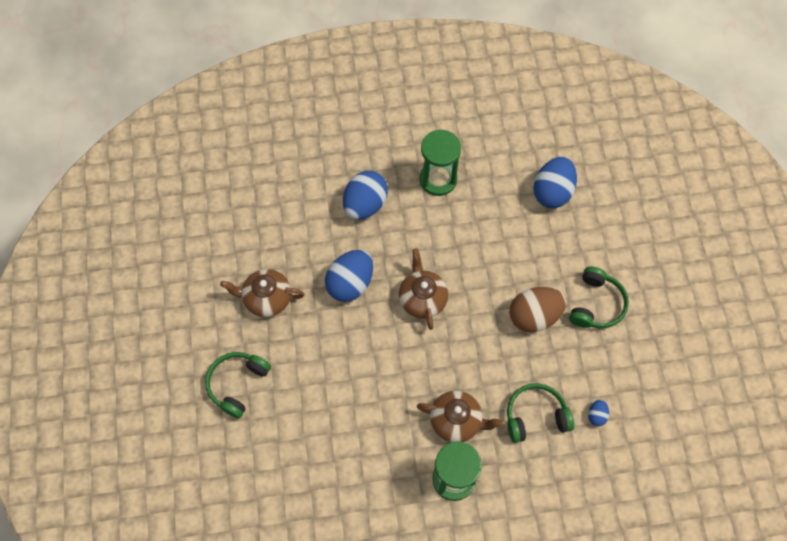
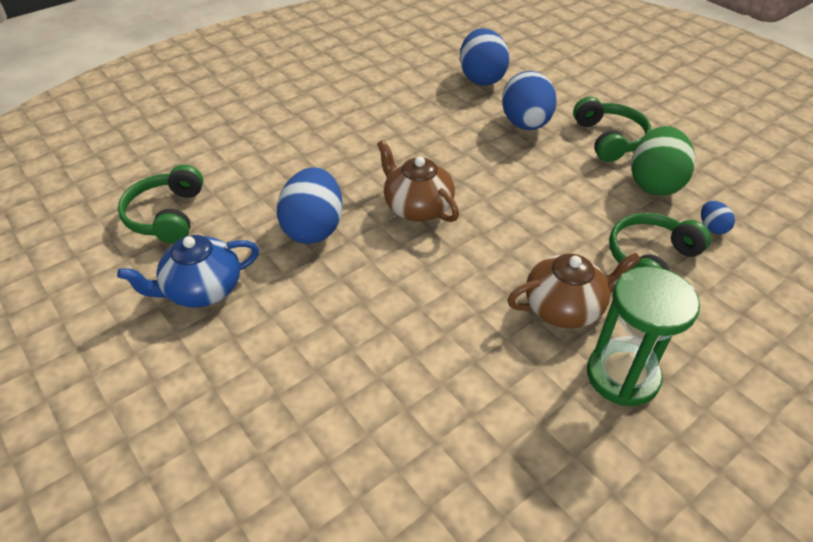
camera: 30 degrees left, 20 degrees down
(237, 384) = (212, 414): green headphones -> green headphones (167, 215)
(266, 299) = (202, 290): brown teapot -> blue teapot
(365, 205) = (282, 154): blue egg -> blue egg (525, 124)
(438, 179) = (353, 108): green hourglass -> none
(534, 316) = (557, 172): brown egg -> none
(592, 360) = (654, 183): none -> green egg

